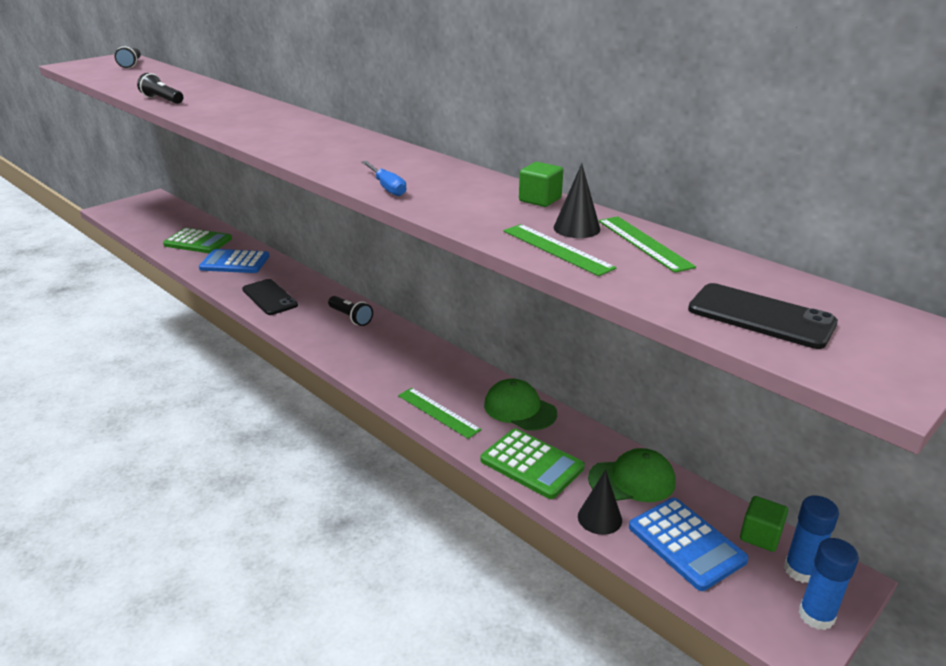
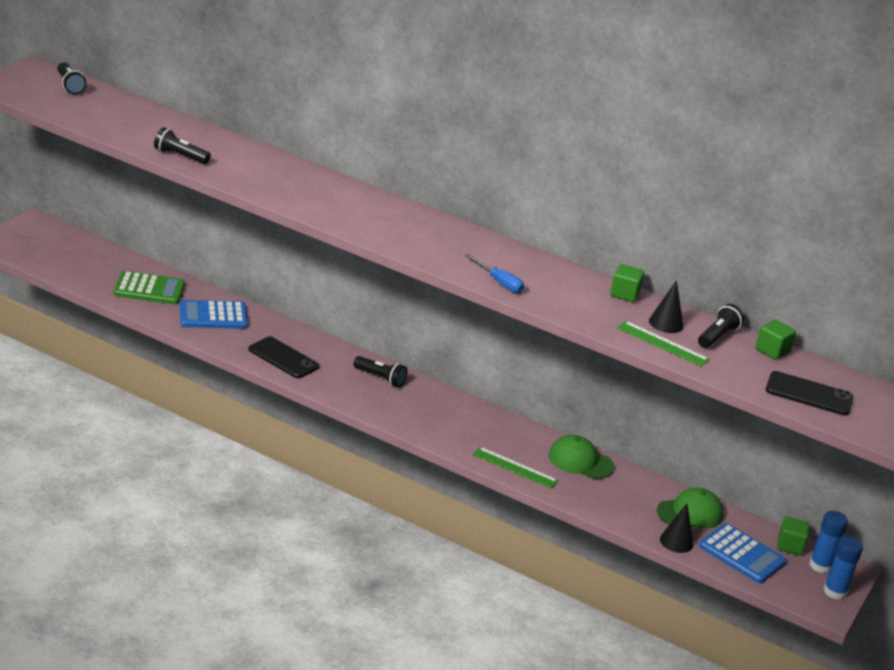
camera: 20 degrees left, 0 degrees up
(532, 464) = (610, 505): green calculator -> none
(644, 243) = (717, 336): green ruler -> black flashlight
(720, 261) = (772, 351): none -> green cube

